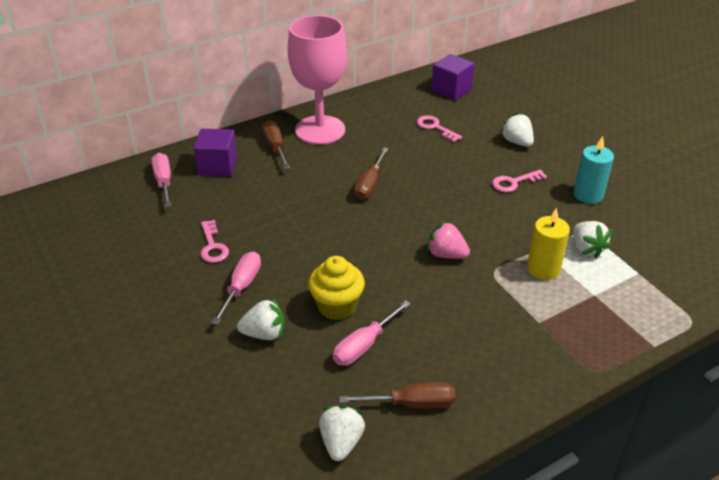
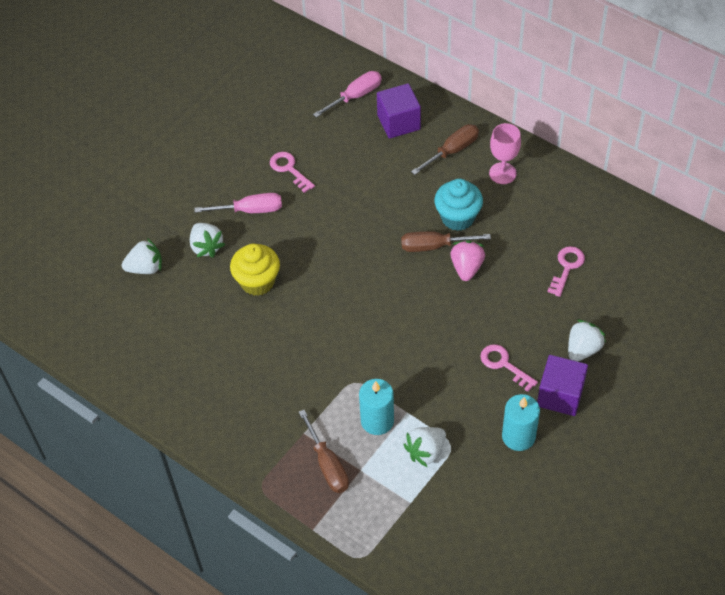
camera: 70 degrees right, 15 degrees up
(213, 246) = (289, 169): pink key -> pink key turned 90 degrees clockwise
(320, 130) = (502, 173): pink goblet -> pink goblet, size x0.49
(341, 442) = (123, 335): white strawberry -> white strawberry (145, 268)
(348, 164) = (457, 217): none -> turquoise cupcake
(364, 345) = (222, 316): pink screwdriver -> none
(411, 404) = (175, 367): brown screwdriver -> brown screwdriver (327, 464)
(446, 254) = (360, 339): pink strawberry -> pink strawberry (466, 268)
(451, 90) = (655, 259): purple cube -> purple cube (560, 395)
(543, 269) = (377, 421): yellow candle -> turquoise candle

